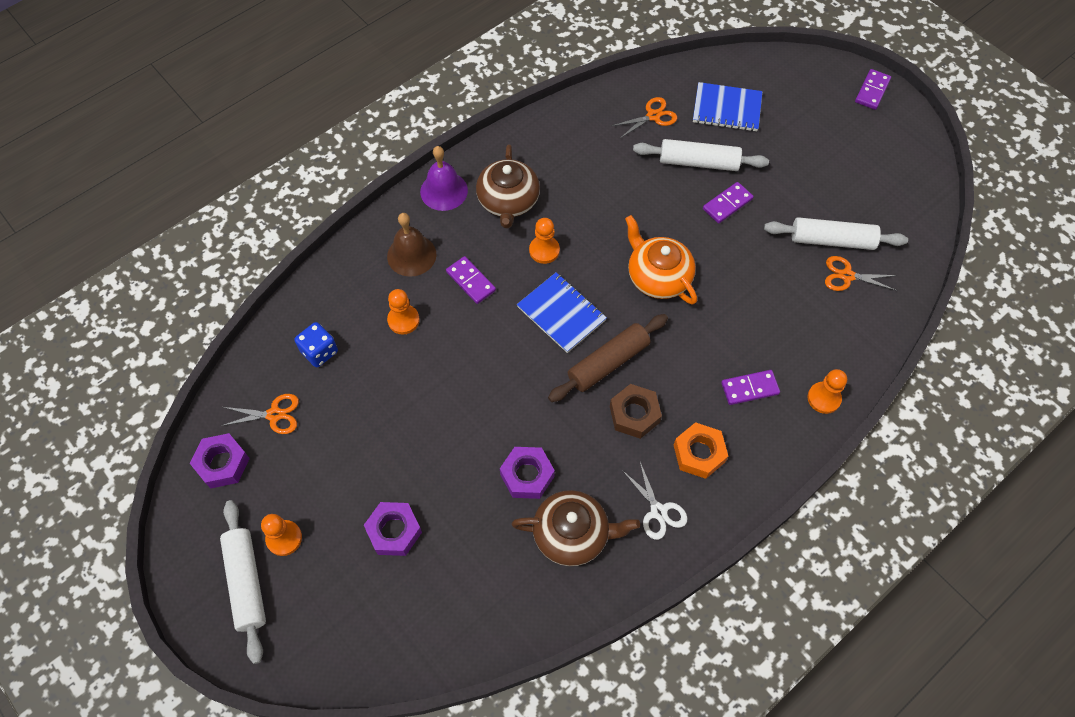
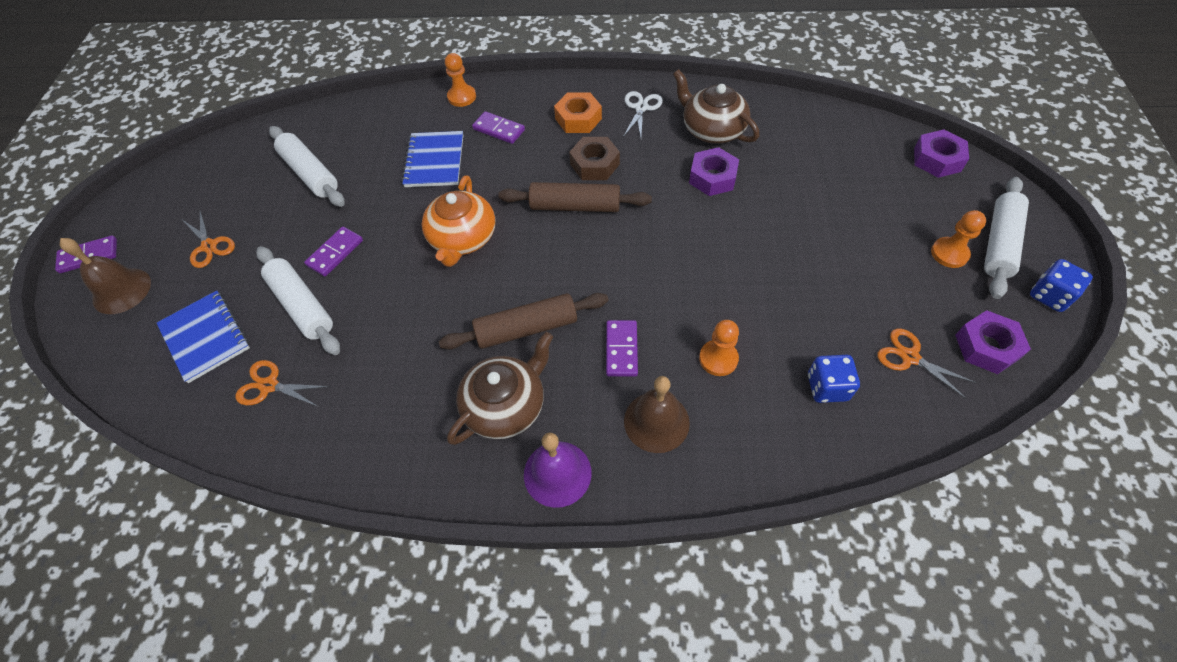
camera: 135 degrees left, 5 degrees down
(188, 551) = (1049, 296): none -> blue dice
(394, 531) = (848, 205): purple nut -> purple nut (937, 159)
(544, 250) = (526, 328): orange pawn -> brown rolling pin
(561, 313) = (571, 265): blue notebook -> blue notebook (434, 161)
(727, 204) = (335, 253): purple domino -> purple domino turned 60 degrees counterclockwise
(817, 92) = (121, 290): none -> brown bell
(847, 276) = (339, 147): orange scissors -> orange scissors (209, 246)

